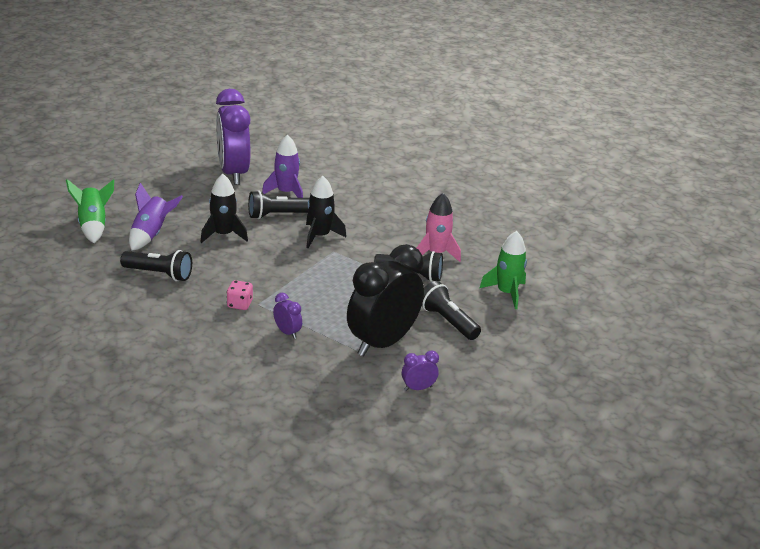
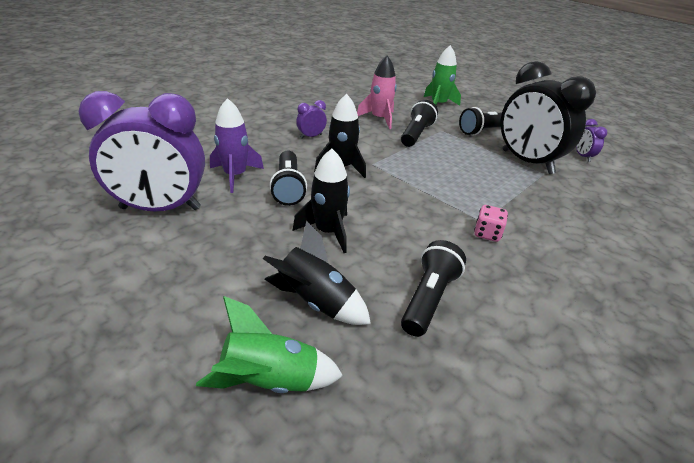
camera: 80 degrees left, 5 degrees up
(151, 235) = (316, 302): purple rocket -> black rocket
(287, 332) = (530, 208): purple clock -> purple clock (311, 136)

